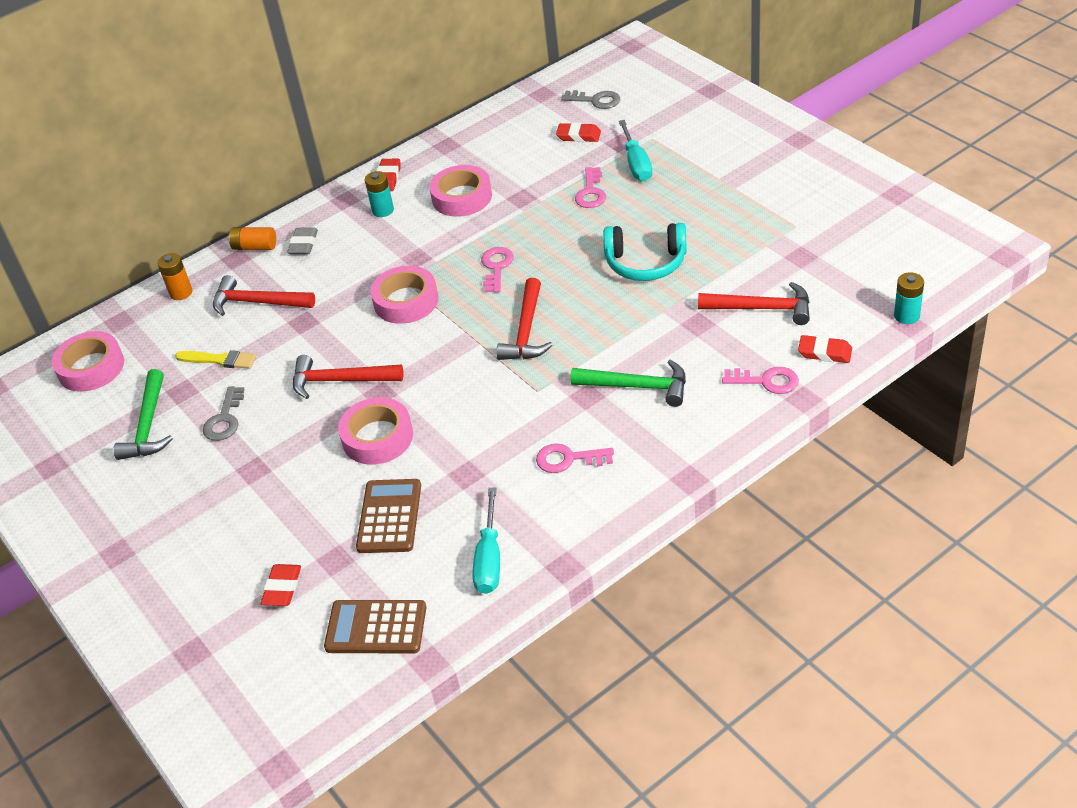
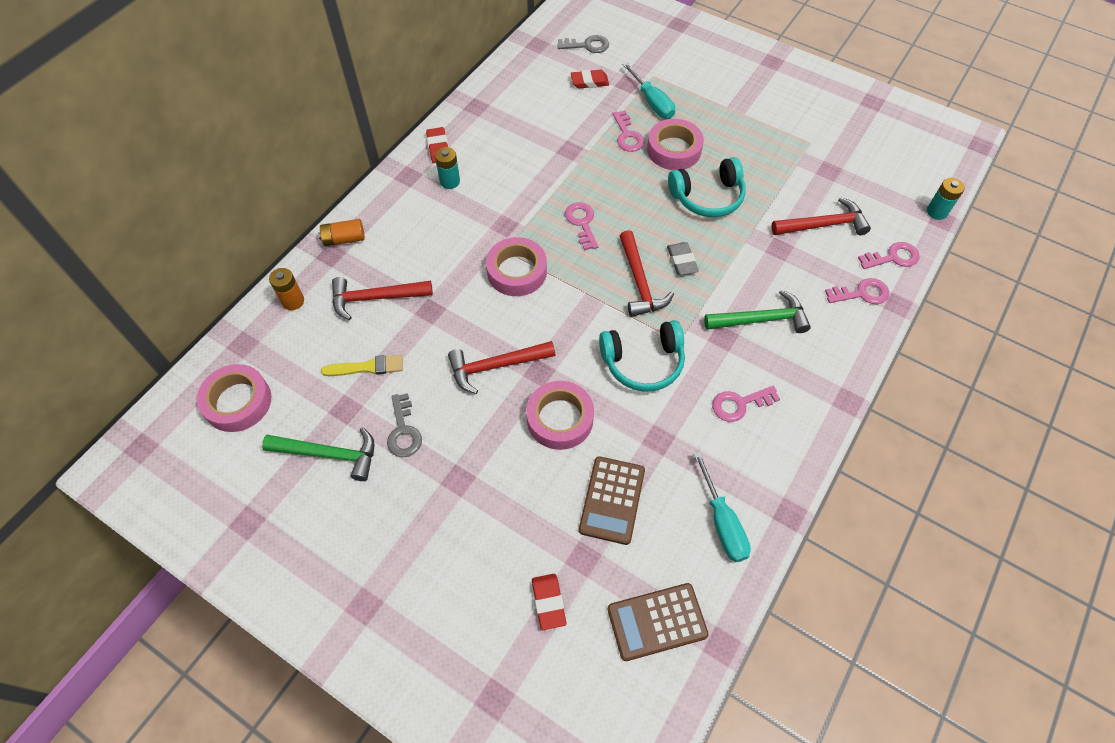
camera: 25 degrees left, 15 degrees up
(148, 425) = (329, 454): green hammer -> green hammer turned 60 degrees counterclockwise
(303, 244) = (391, 228): grey eraser -> grey eraser (681, 261)
(389, 517) = (612, 500): brown calculator -> brown calculator turned 150 degrees counterclockwise
(462, 197) = (516, 157): pink tape -> pink tape (674, 150)
(489, 403) = (643, 362): none -> turquoise headphones
(825, 352) = (893, 257): red eraser -> pink key

